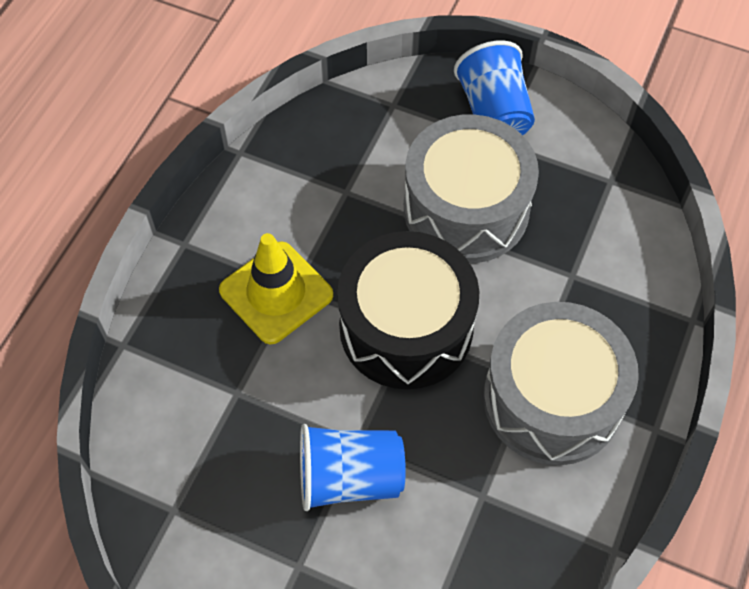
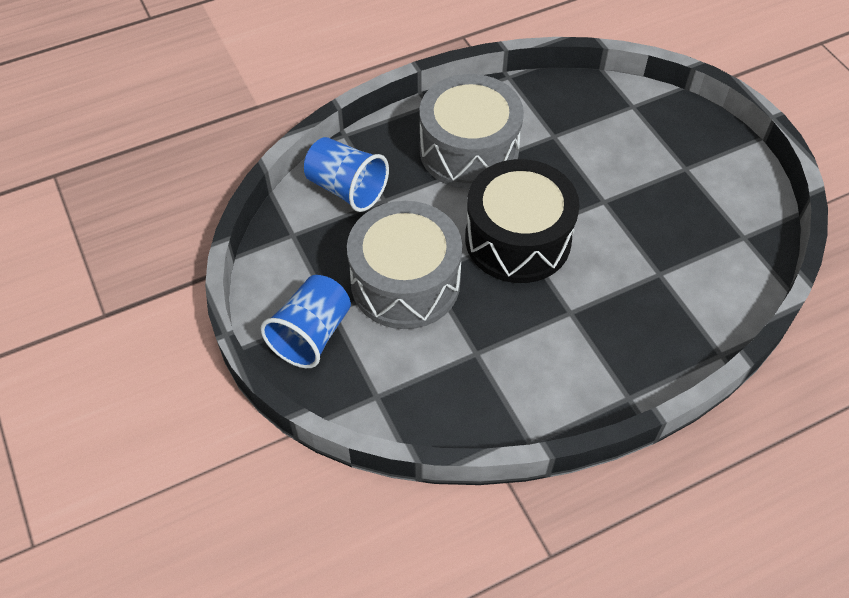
camera: 140 degrees left, 5 degrees down
(276, 293) = (586, 316): yellow traffic cone -> none
(349, 478) = (623, 187): blue cup -> blue cup (347, 189)

